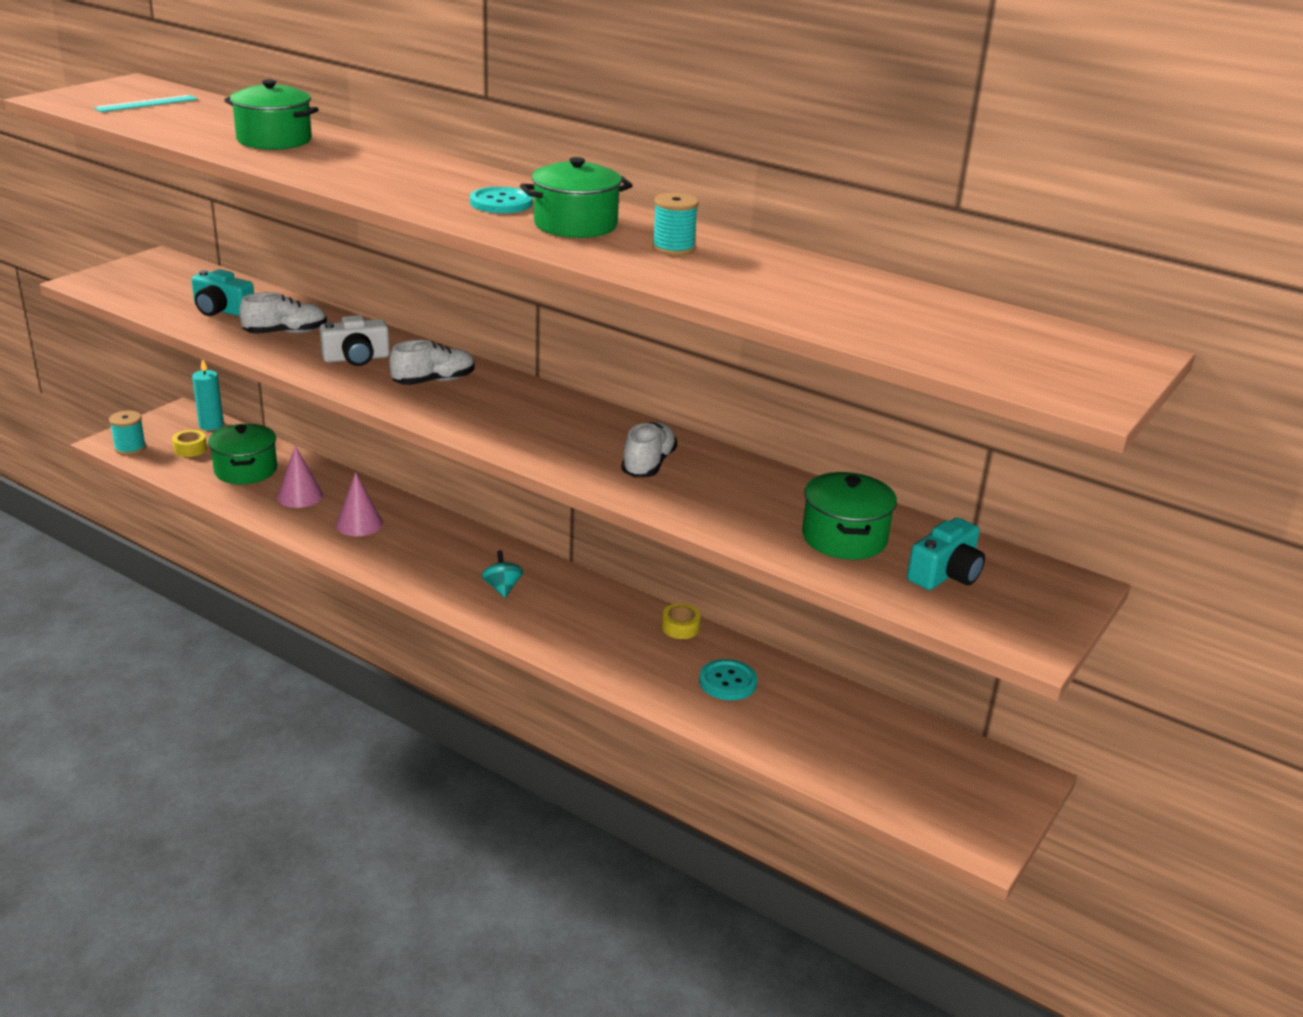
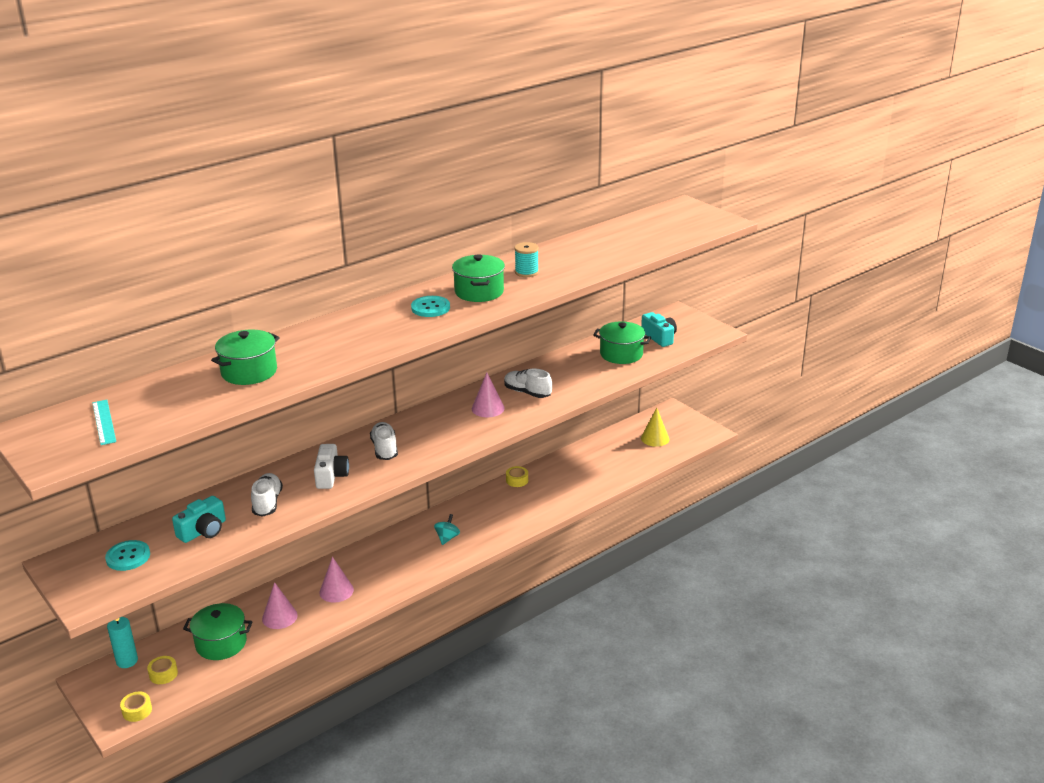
camera: 70 degrees left, 0 degrees up
(130, 448) = (137, 711): turquoise spool -> yellow tape
(502, 588) = (447, 538): turquoise spinning top -> turquoise spinning top turned 105 degrees clockwise
(581, 438) = (488, 408): none -> pink cone
(728, 682) = (572, 474): turquoise button -> turquoise button (128, 557)
(906, 767) = (655, 438): none -> yellow cone

